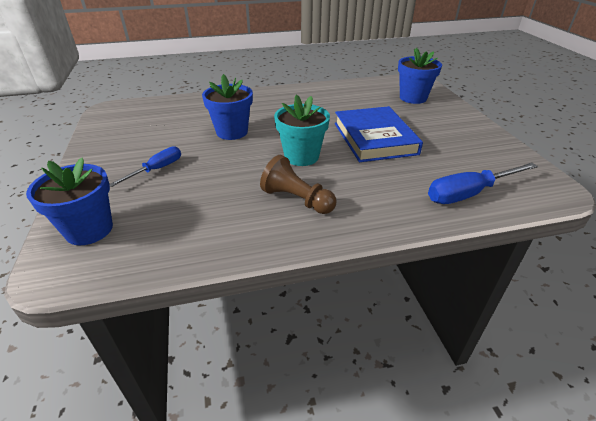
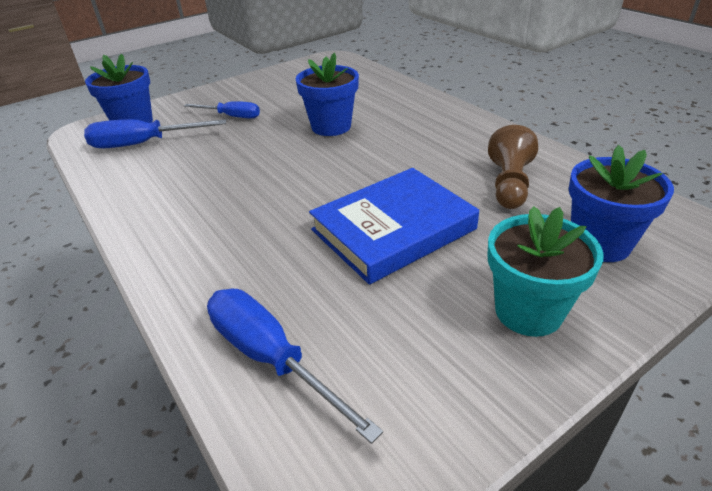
camera: 70 degrees right, 0 degrees up
(150, 225) = (143, 144): none -> blue screwdriver
(297, 199) = (204, 204): brown pawn -> brown pawn (509, 184)
(301, 156) = (301, 183): turquoise flower pot -> turquoise flower pot (528, 311)

